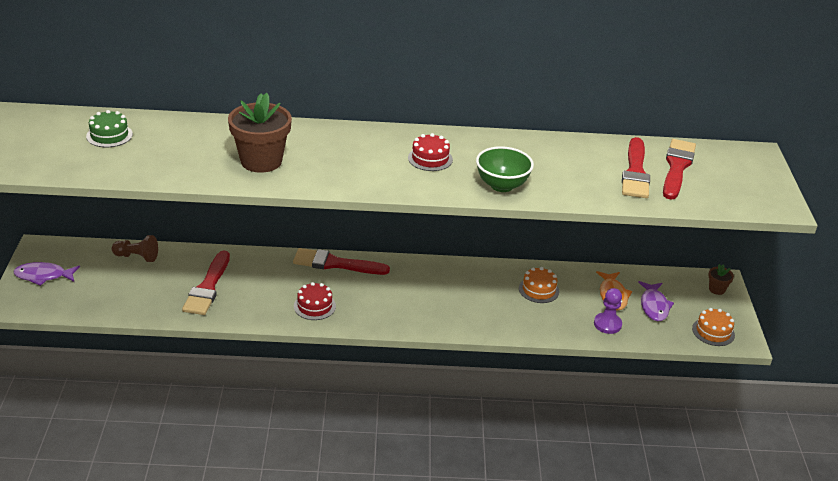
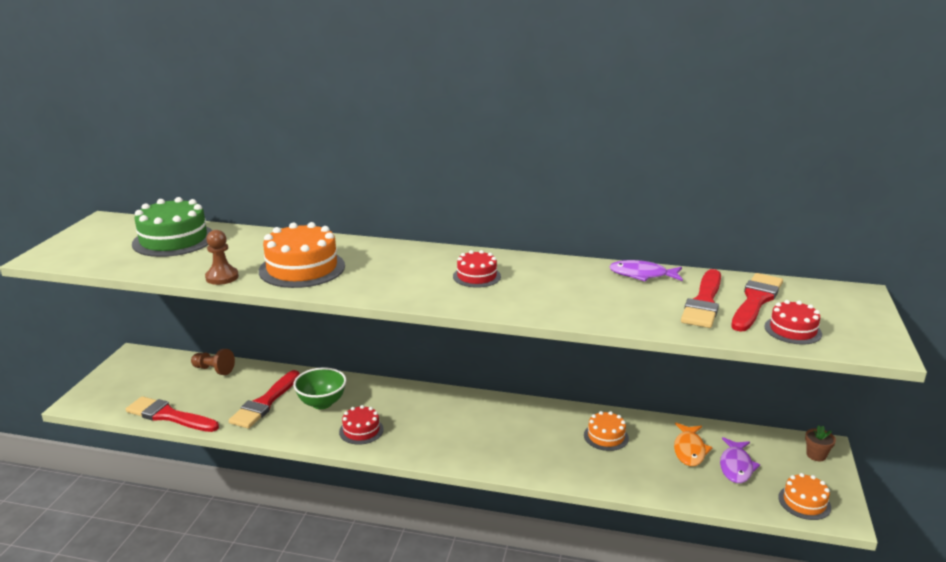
camera: 15 degrees right, 10 degrees down
(43, 276) = (121, 379): purple fish -> purple fish (642, 275)
(109, 135) = (173, 240): green cake -> green cake, size x1.80
(188, 177) = (222, 277): none -> brown pawn
(261, 161) = (302, 268): brown flower pot -> orange cake
(335, 264) = (399, 392): red brush -> red brush (169, 416)
(502, 185) = (544, 305): green bowl -> green bowl (322, 403)
(607, 324) = (676, 481): purple pawn -> none
(712, 195) = (792, 330): none -> red cake

